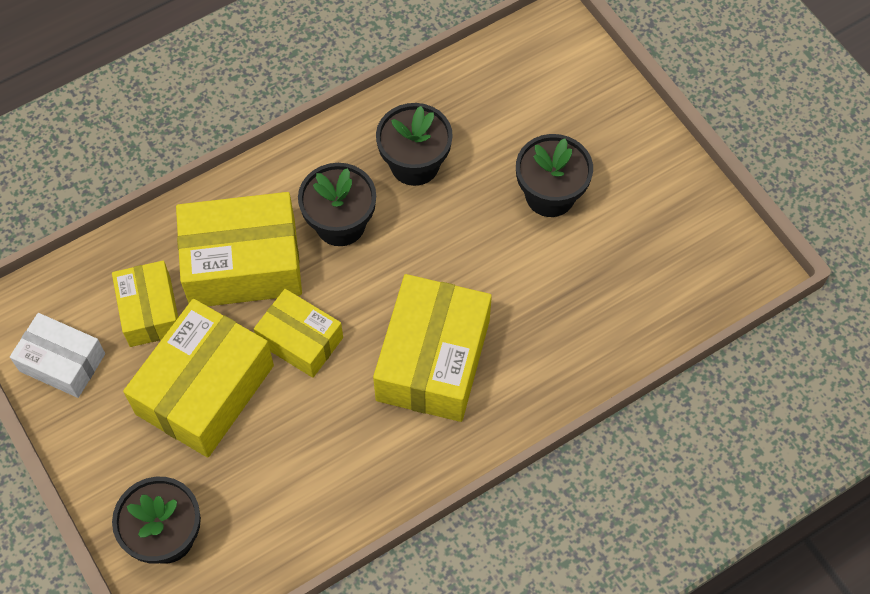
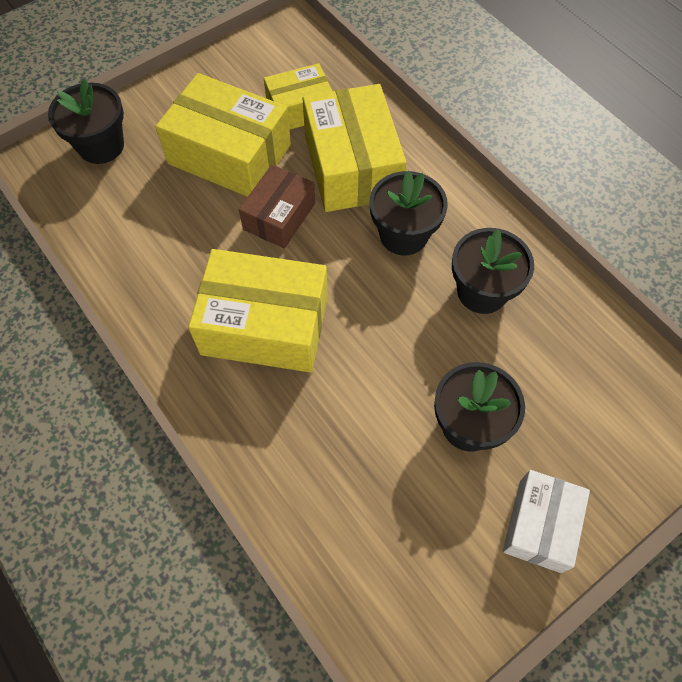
camera: 85 degrees right, 0 degrees up
(62, 362) = (251, 62): white box -> white box (540, 525)
(300, 340) = (279, 216): yellow box -> brown box

